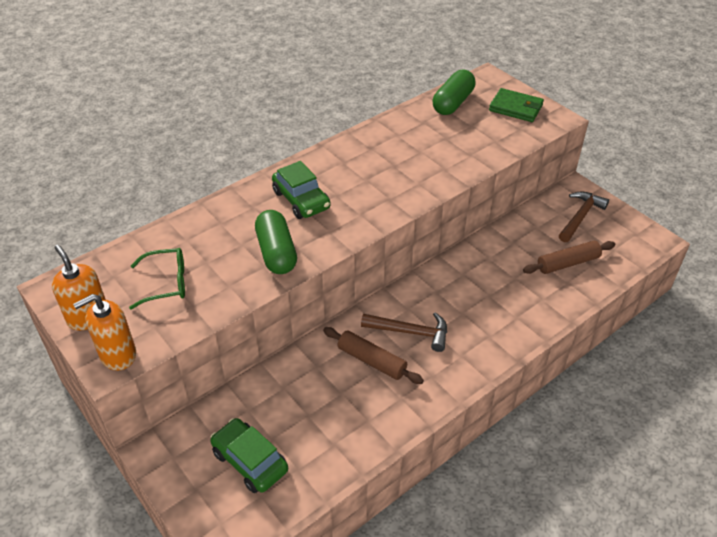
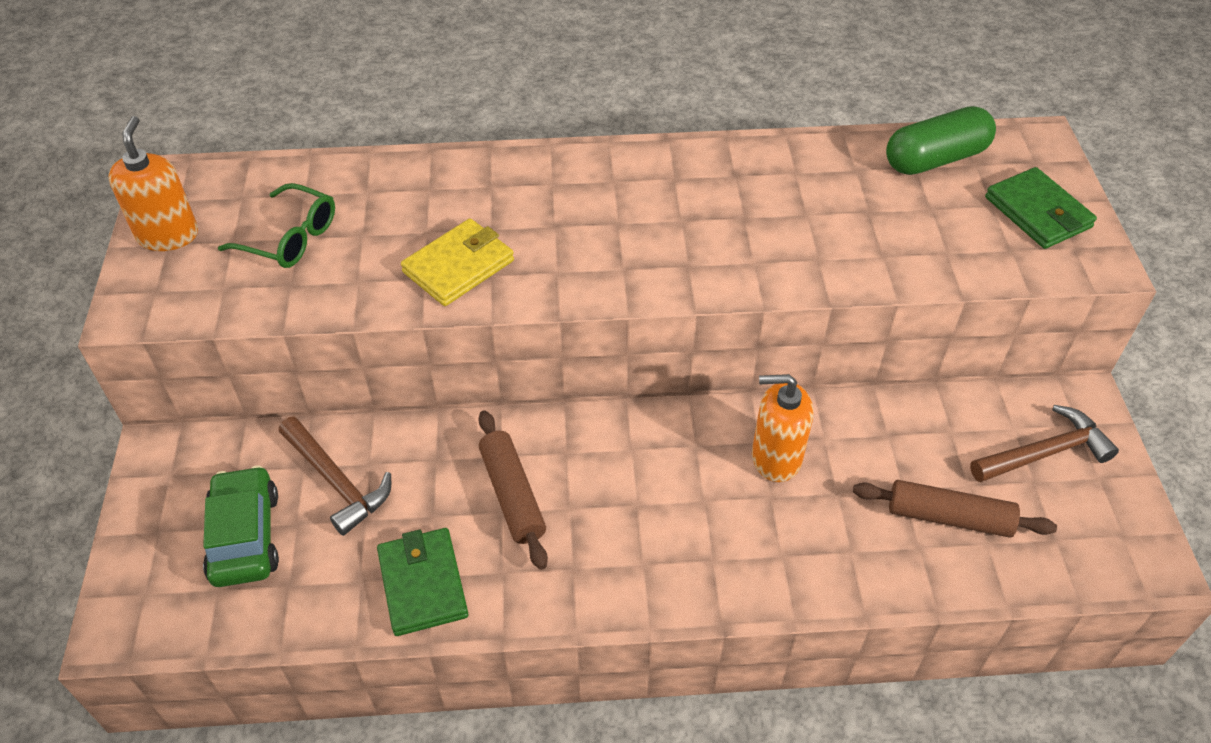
camera: 35 degrees right, 5 degrees up
(118, 355) = (152, 302): orange soap dispenser -> orange soap dispenser (776, 458)
(277, 253) = (458, 266): green capsule -> yellow wallet
(301, 200) = (562, 207): green car -> none
(367, 426) = (423, 584): none -> green wallet
(410, 332) = (602, 485): brown hammer -> brown hammer (336, 481)

